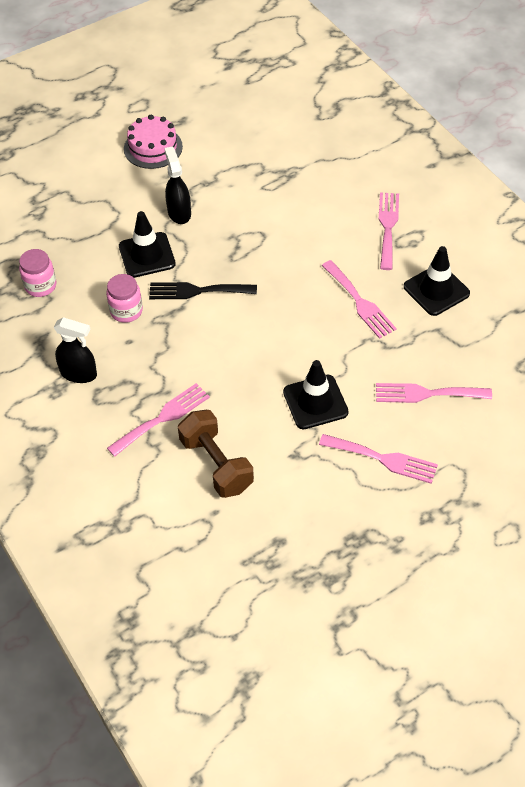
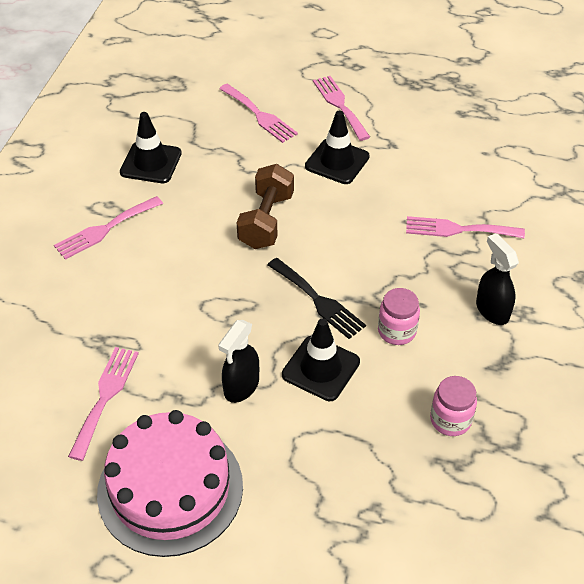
camera: 135 degrees left, 5 degrees down
(153, 147) = (170, 488): pink cake -> pink cake, size x1.66
(216, 464) = (452, 176): brown dumbbell -> brown dumbbell (266, 221)
(359, 302) = (212, 196): pink fork -> pink fork (105, 397)

